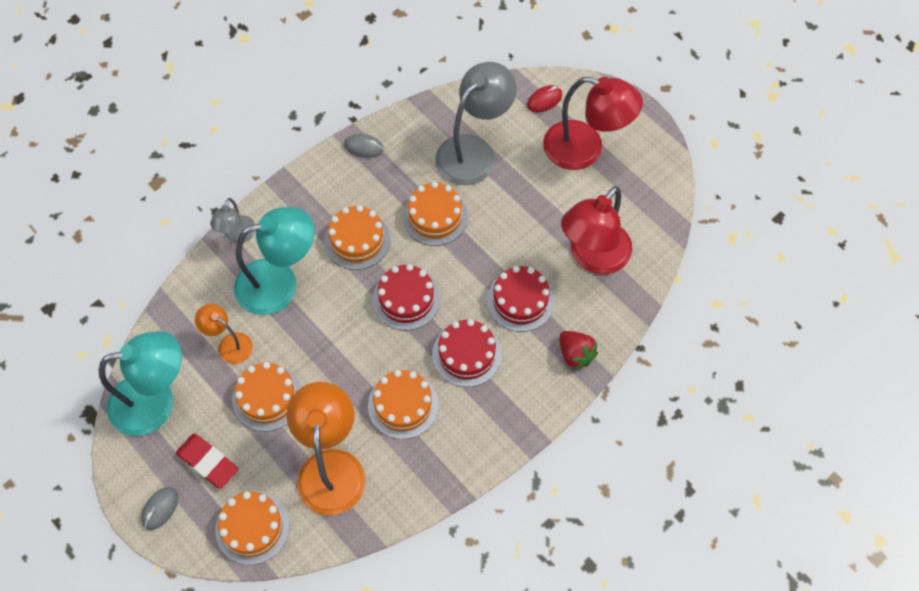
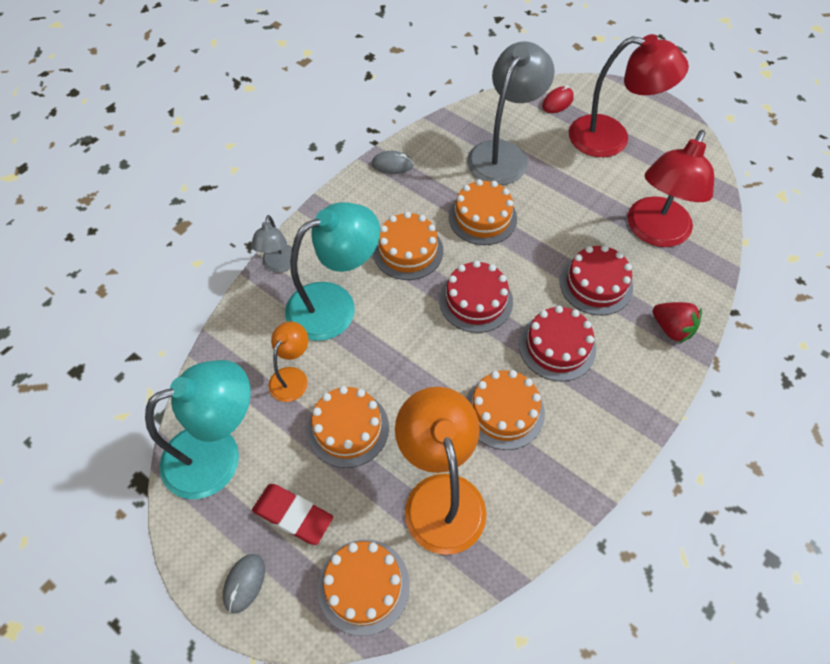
camera: 10 degrees left, 5 degrees down
(229, 344) = (292, 377): orange lamp -> orange lamp turned 90 degrees clockwise

